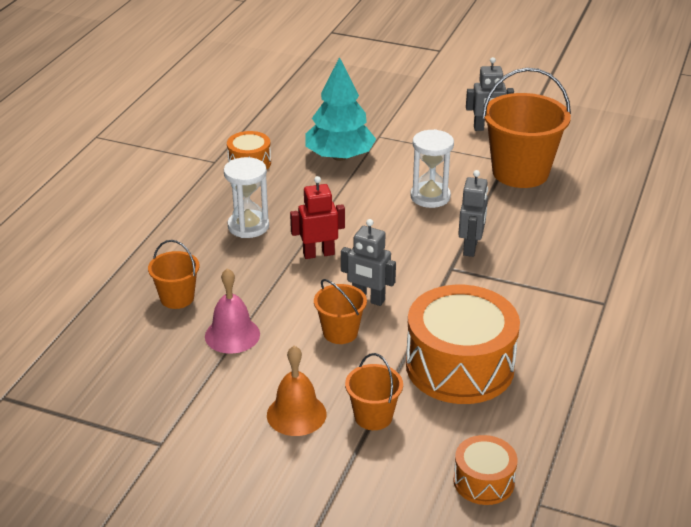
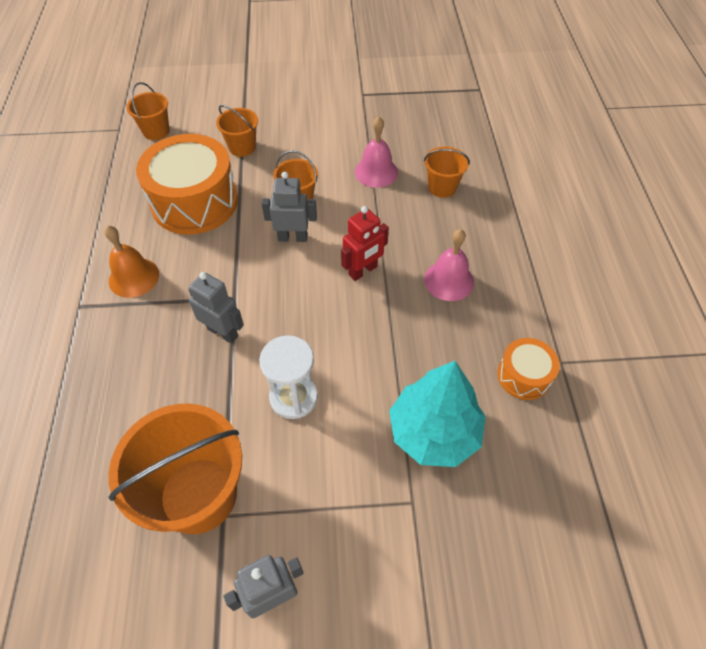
camera: 155 degrees right, 20 degrees up
(248, 226) = (449, 280): white hourglass -> pink bell
(296, 414) = (293, 134): orange bell -> orange bell (134, 277)
(471, 247) = (223, 332): grey robot -> grey robot turned 135 degrees clockwise
(483, 481) = (156, 131): orange drum -> orange bucket

